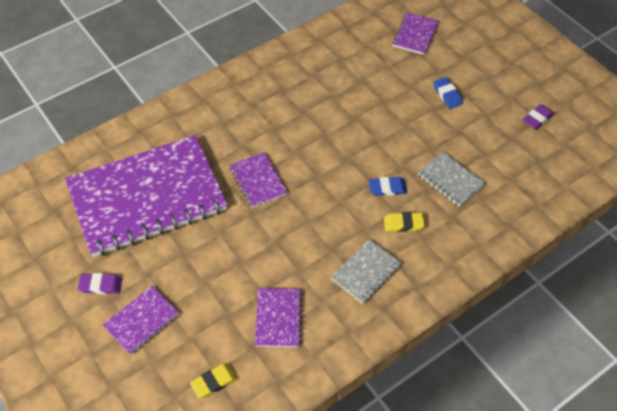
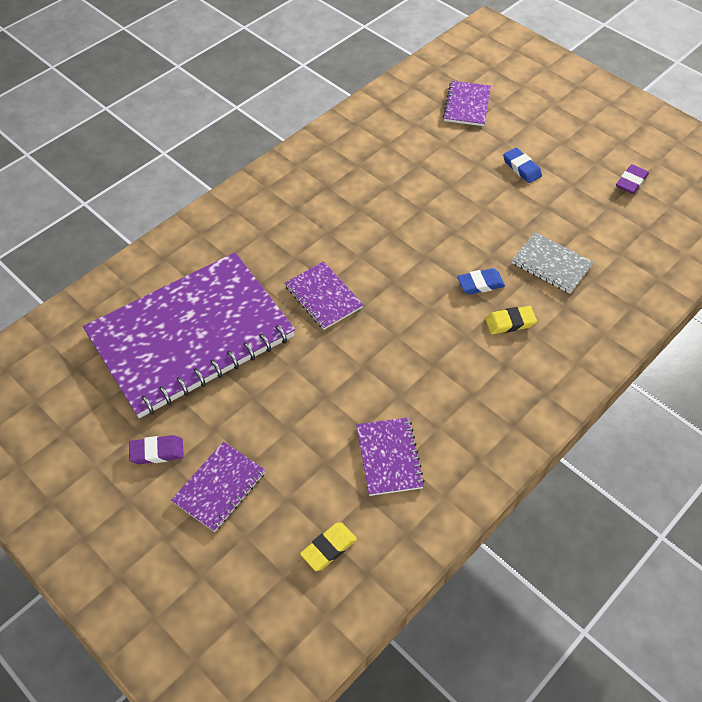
camera: 10 degrees left, 0 degrees up
(366, 272) = (480, 385): grey notebook -> none

